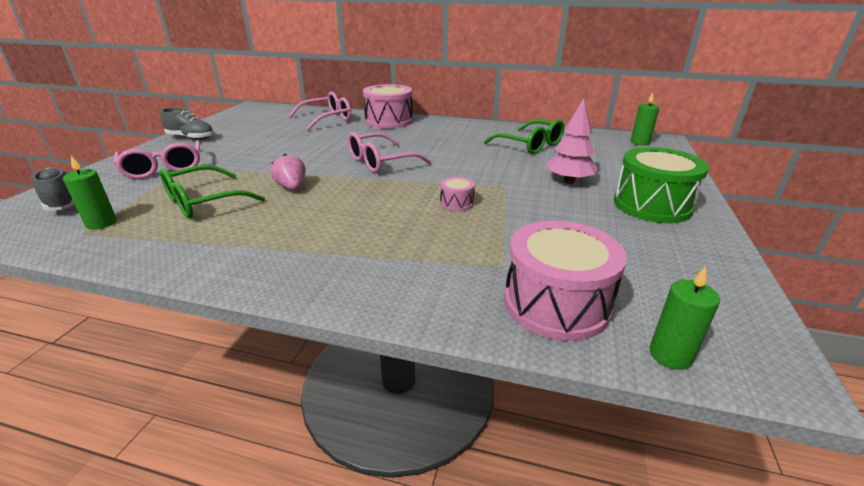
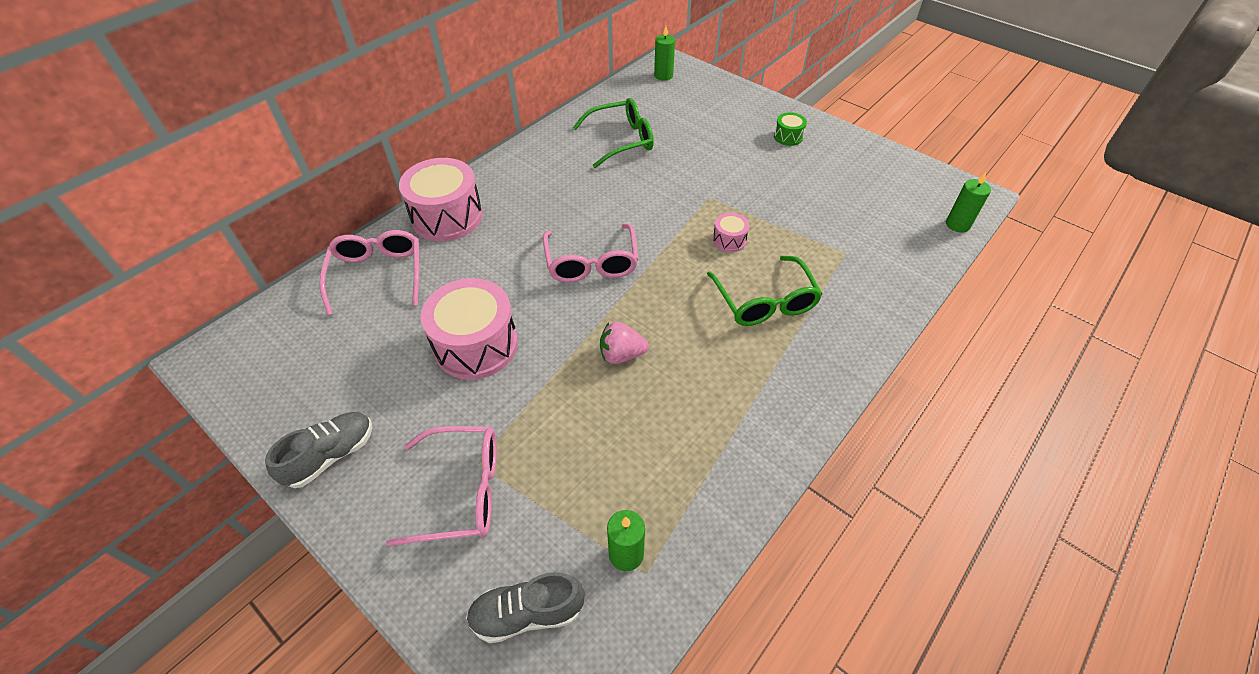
camera: 65 degrees left, 20 degrees up
(203, 202) = (616, 444): green glasses -> green glasses (765, 302)
(556, 304) = (899, 247): pink drum -> pink drum (476, 345)
(569, 181) = (721, 156): pink tree -> none
(652, 205) = (788, 137): green drum -> green drum, size x0.46

